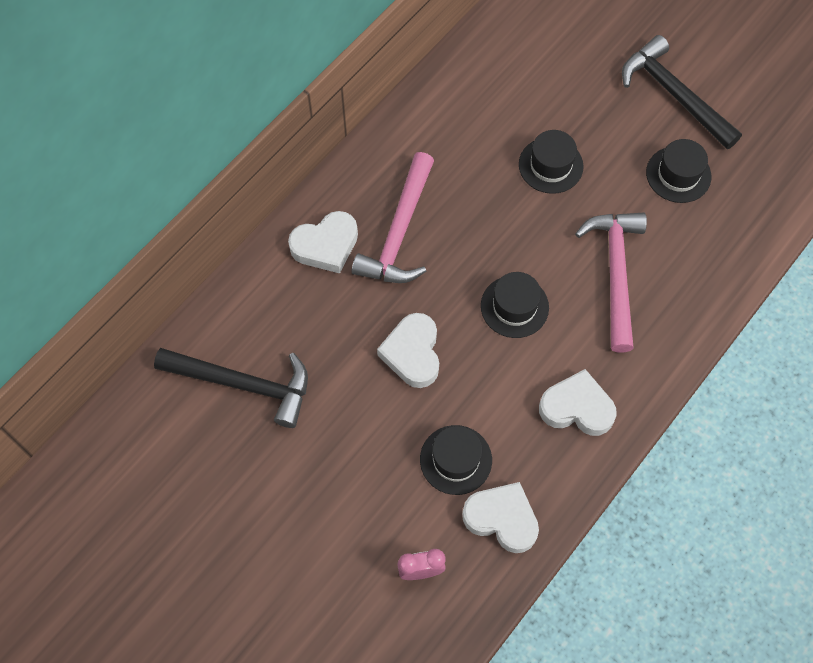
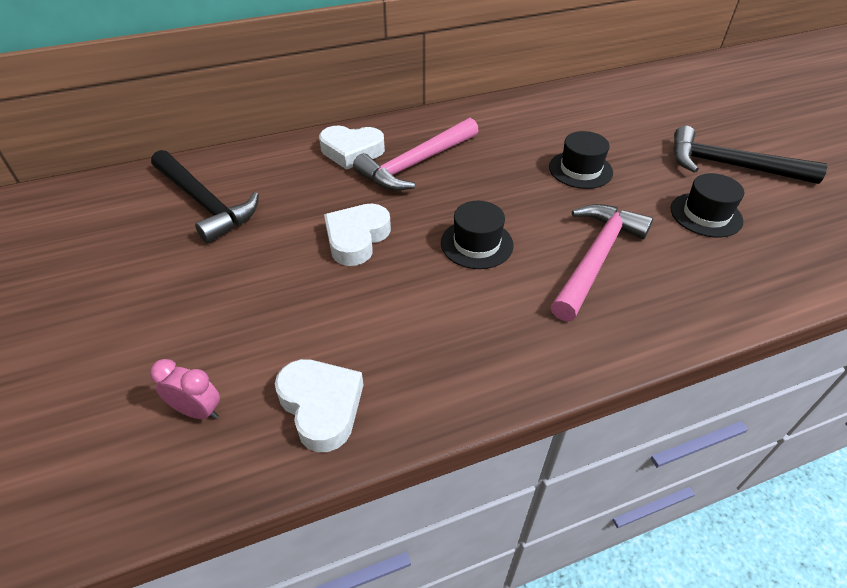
camera: 30 degrees right, 20 degrees down
(456, 460) = (322, 332): black hat -> none
(577, 408) = (480, 345): white heart -> none
(674, 94) = (730, 165): black hammer -> black hammer turned 60 degrees counterclockwise

